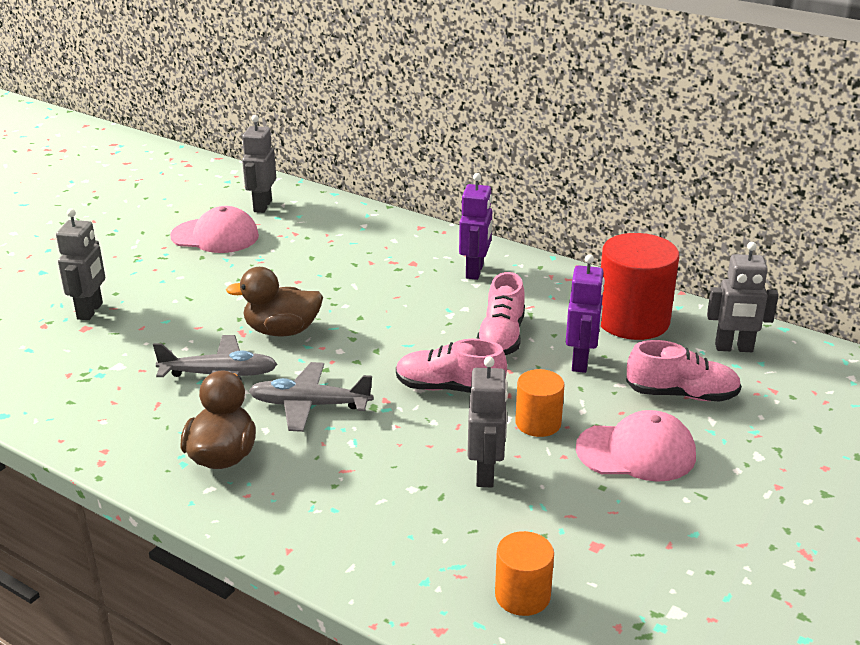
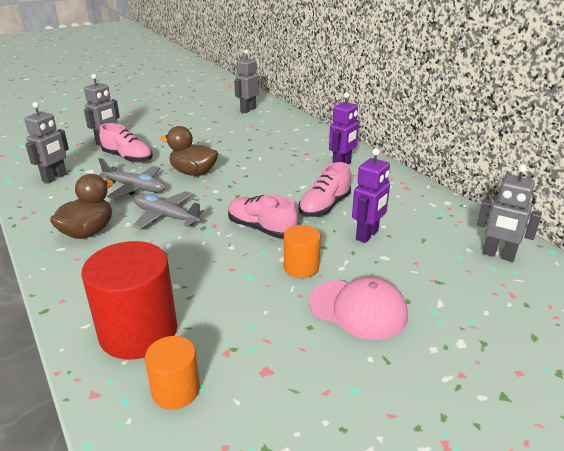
camera: 25 degrees right, 0 degrees up
(215, 236) = (208, 119): pink cap -> none
(486, 474) = (233, 290): grey robot -> grey robot (55, 178)
(632, 320) = (429, 218): red cylinder -> red cylinder (138, 331)
(681, 394) = (428, 277): pink shoe -> pink shoe (128, 158)

